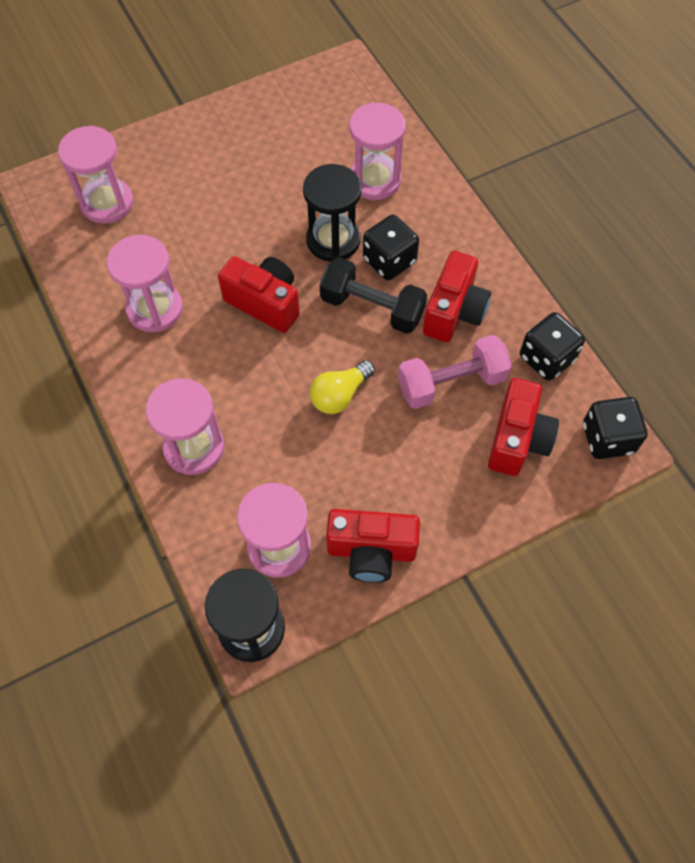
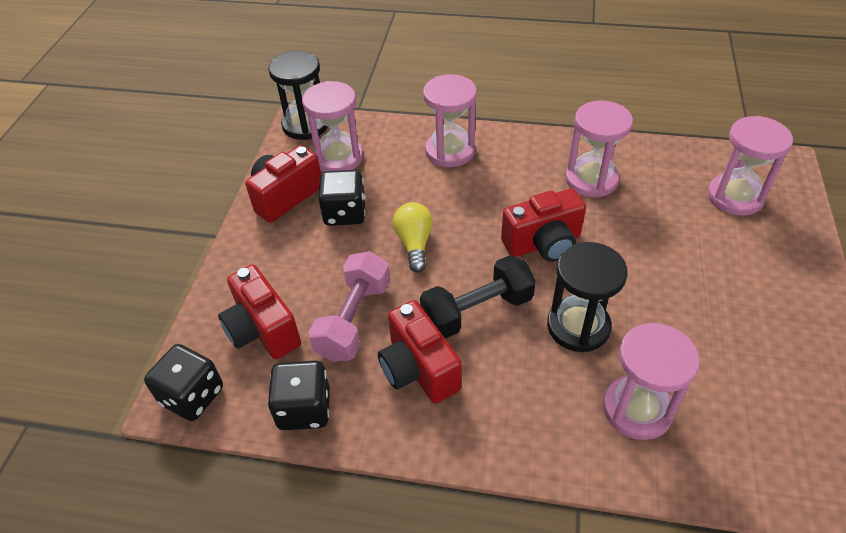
camera: 130 degrees right, 15 degrees down
(389, 261) = (518, 355): black dice -> black dice (345, 213)

